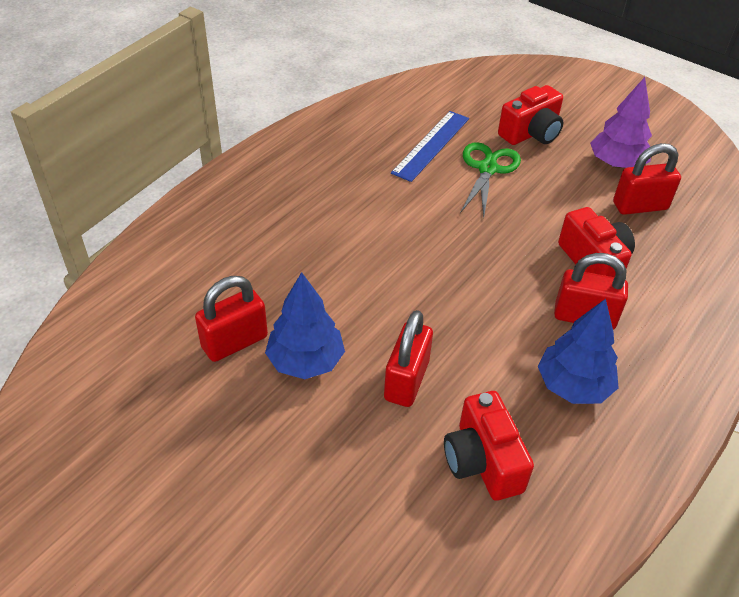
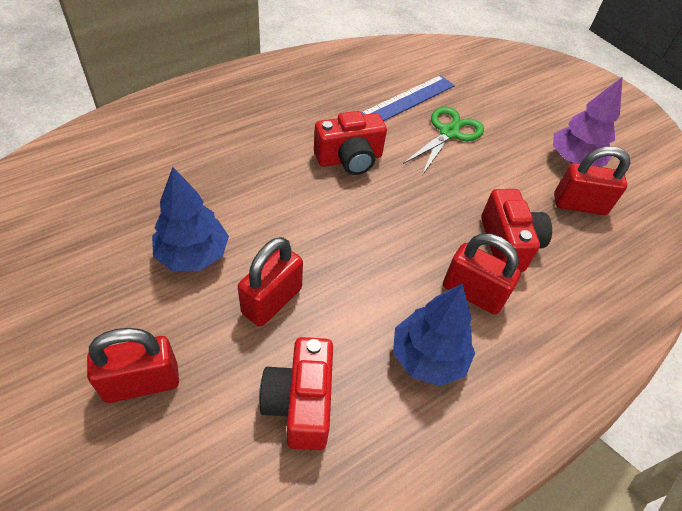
camera: 15 degrees right, 5 degrees up
(234, 342) = (143, 219): red padlock -> red padlock (142, 382)
(531, 133) = (505, 112): red camera -> red camera (349, 159)

